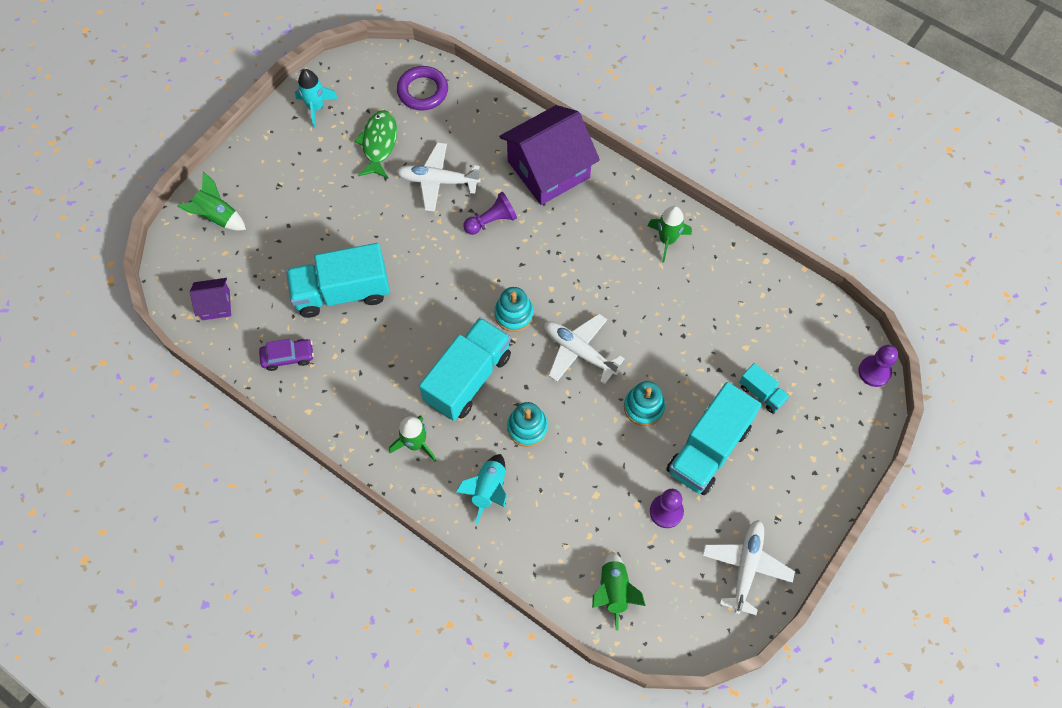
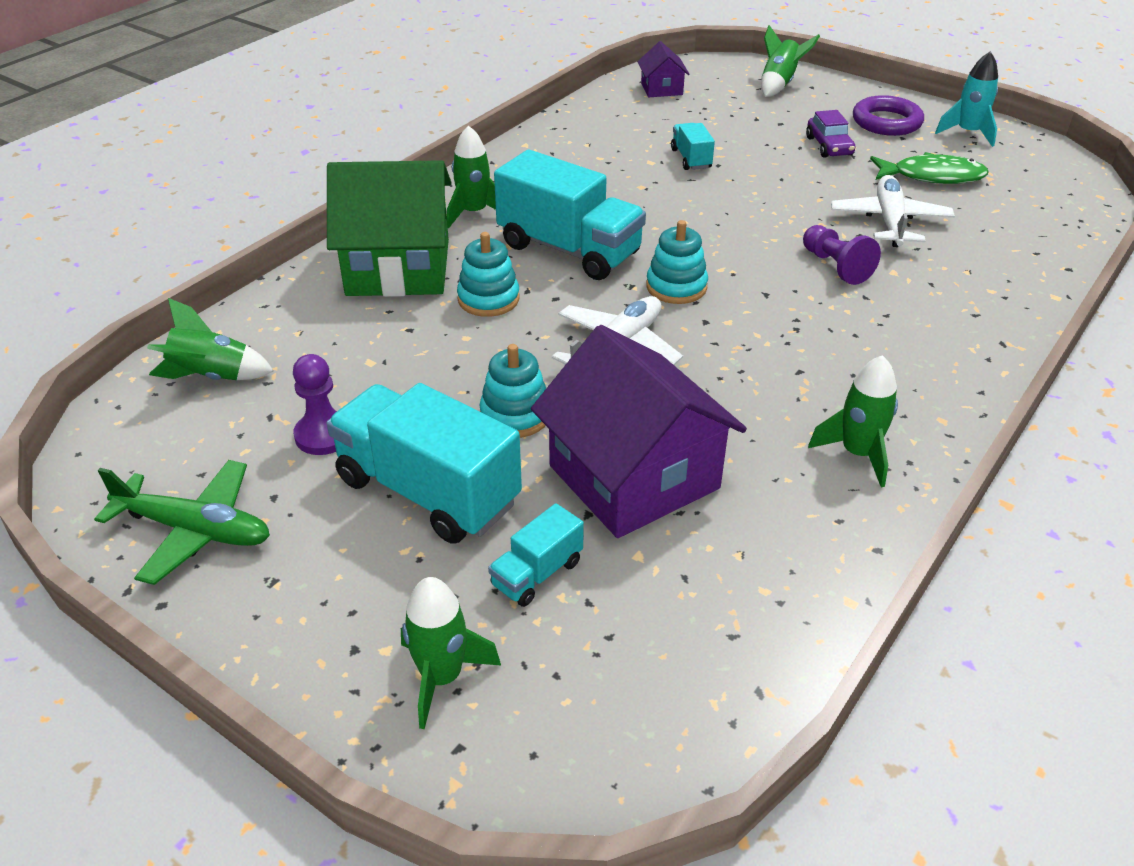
camera: 90 degrees right, 25 degrees down
(288, 357) = (597, 130): purple car -> purple car (829, 146)
(342, 292) = (691, 159): turquoise truck -> turquoise truck, size x0.48
(422, 91) = (1043, 206): purple ring -> purple ring (886, 122)
(488, 490) = (398, 267): turquoise rocket -> green house
(548, 169) = (955, 319): purple house -> purple house (634, 477)
(746, 566) = (195, 530): white plane -> green plane
(826, 432) = (442, 677): none -> green rocket
(874, 372) = (588, 791): purple pawn -> none

